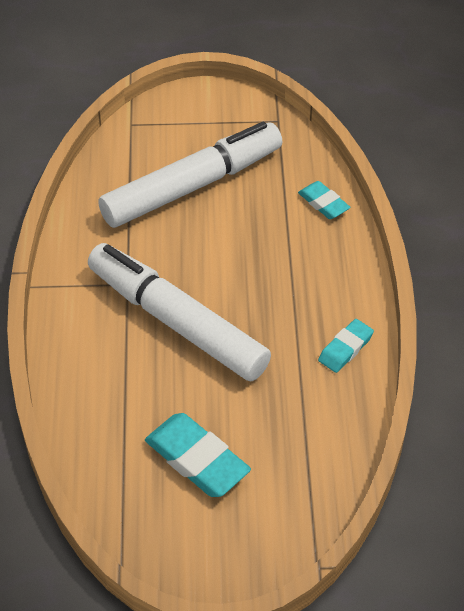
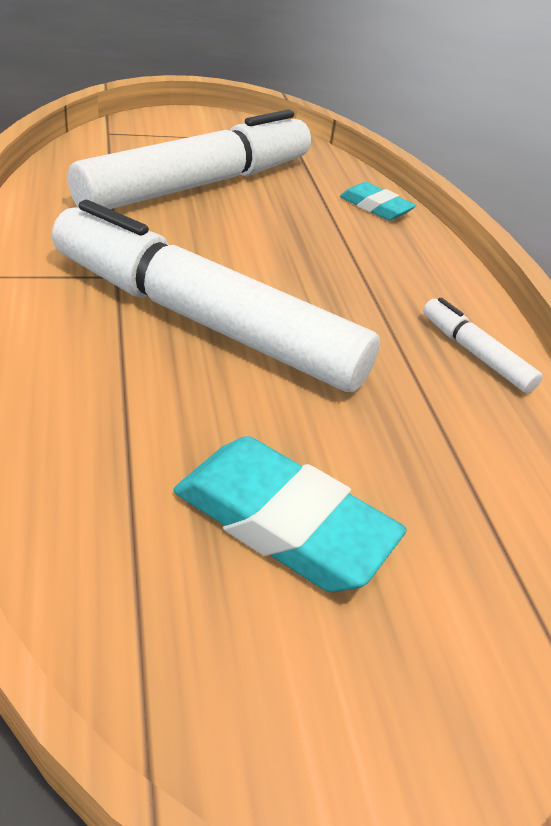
camera: 15 degrees left, 10 degrees down
(345, 349) = (475, 354): turquoise eraser -> white marker

